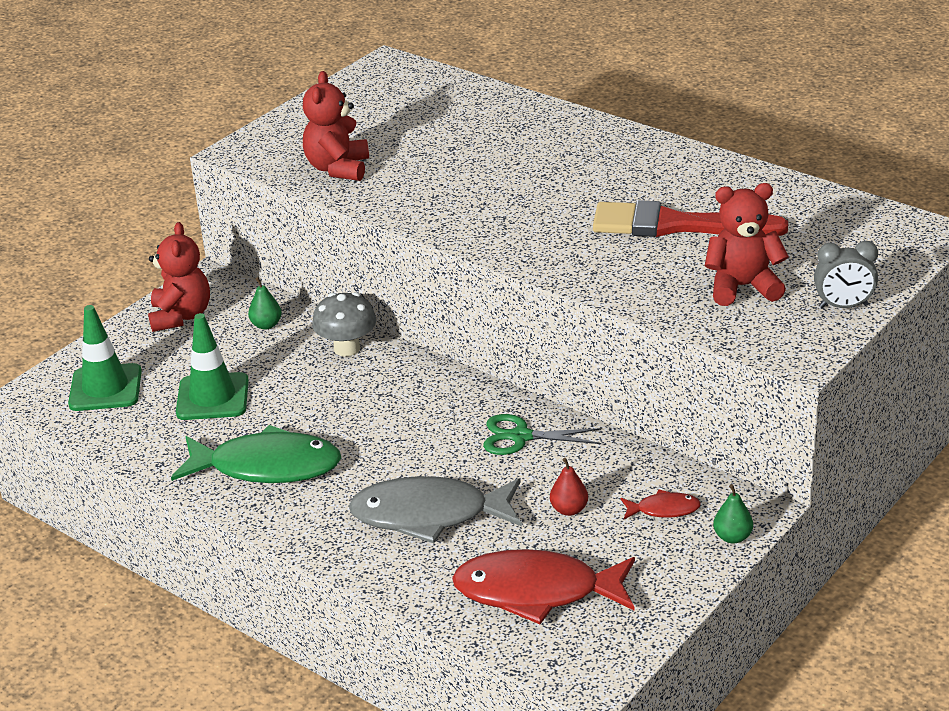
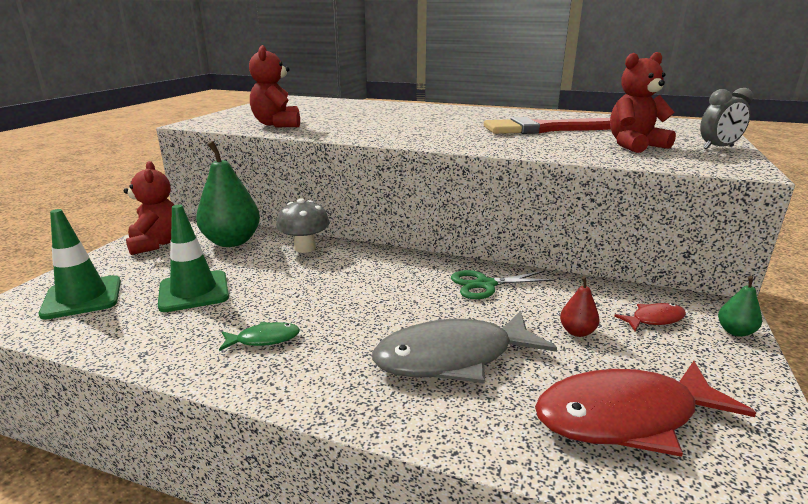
camera: 20 degrees left, 10 degrees down
(266, 325) = (232, 242): green pear -> green pear, size x2.22
(267, 467) = (264, 339): green fish -> green fish, size x0.45

